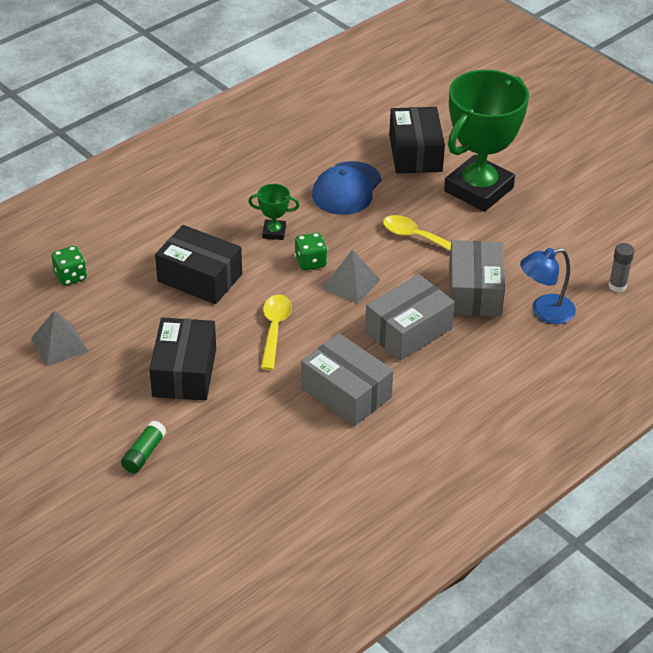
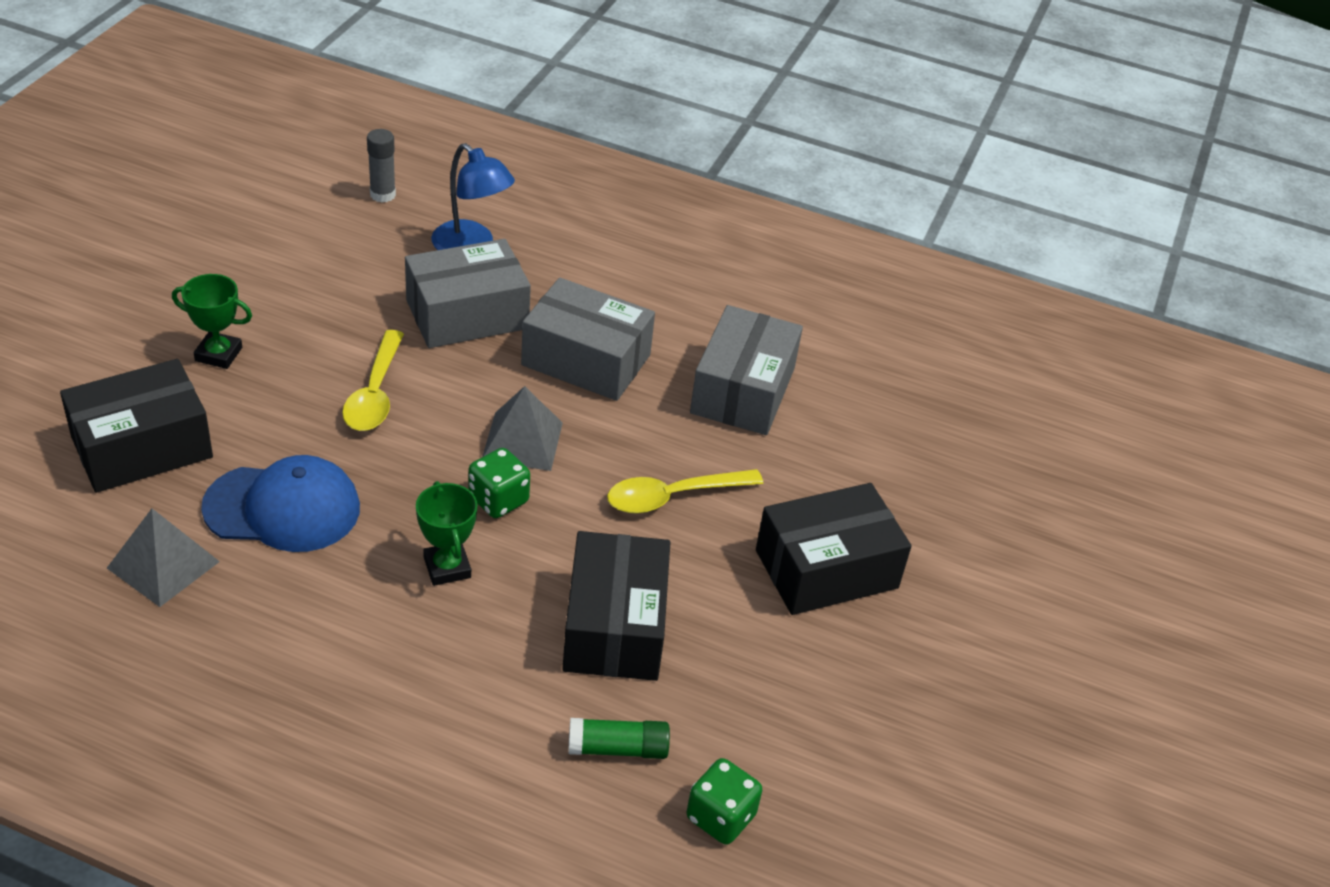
camera: 120 degrees left, 0 degrees up
(59, 344) = (883, 754): grey pyramid -> grey pyramid (163, 564)
(144, 453) = (998, 557): green glue stick -> green glue stick (617, 748)
(478, 189) = (218, 354): green trophy -> green trophy, size x0.41

